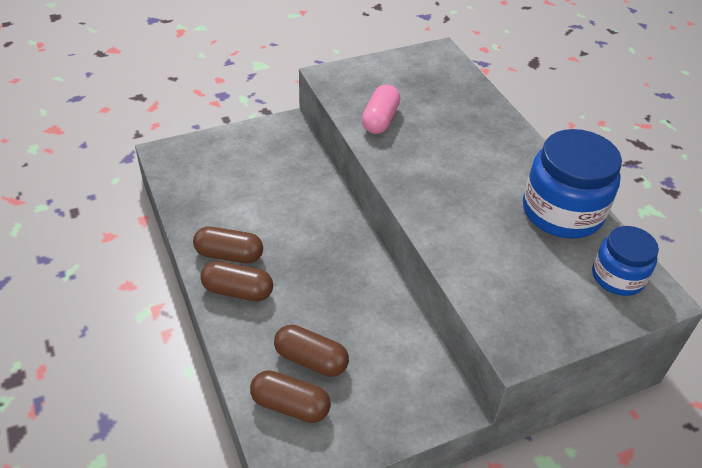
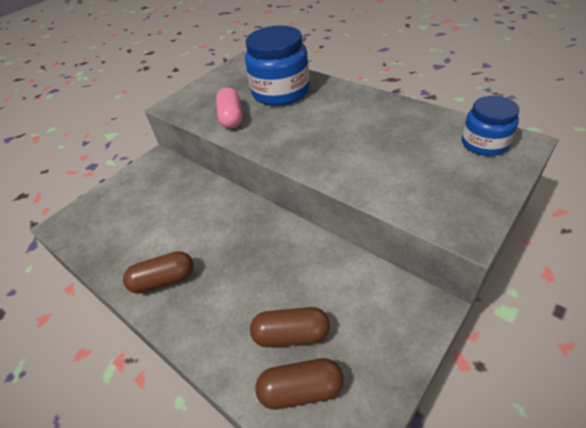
camera: 20 degrees left, 0 degrees up
(238, 291) = (189, 308): brown capsule -> none
(562, 212) = (408, 120): blue jar -> blue jar (280, 92)

